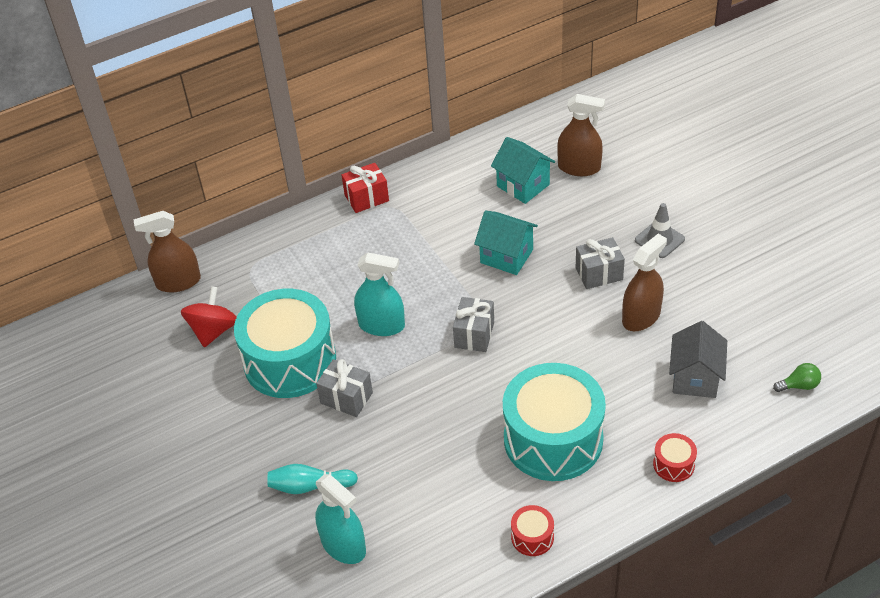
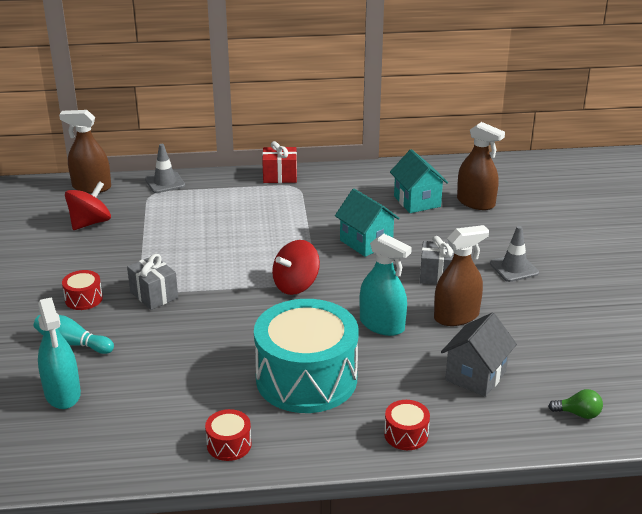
camera: 20 degrees right, 15 degrees down
(253, 248) = (165, 182): none -> grey traffic cone
(280, 429) = (83, 299): none -> red drum
(290, 361) = (131, 258): turquoise drum -> none
(381, 325) = (223, 257): turquoise spray bottle -> turquoise spray bottle (382, 325)
(474, 334) = (296, 285): grey gift -> red spinning top

